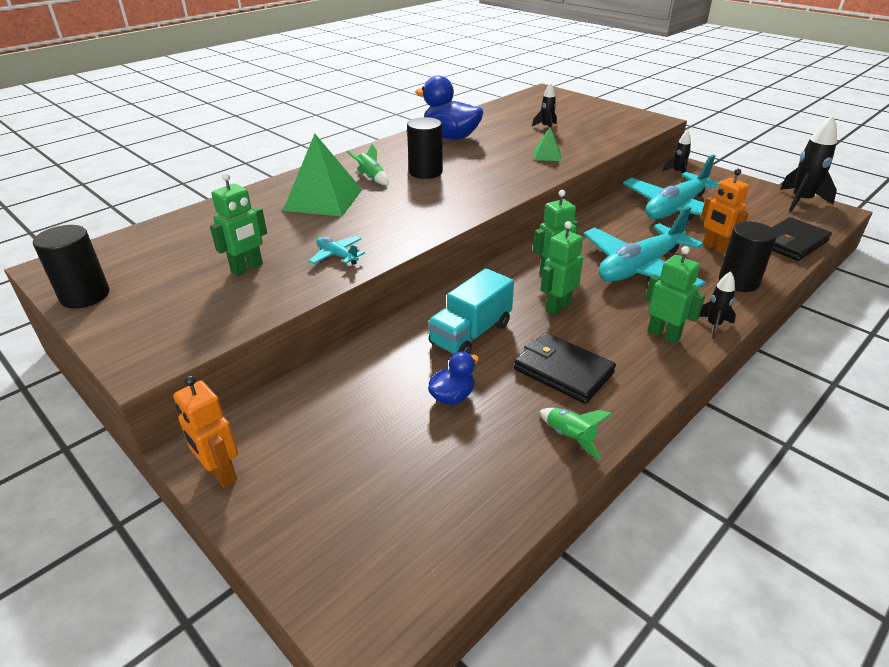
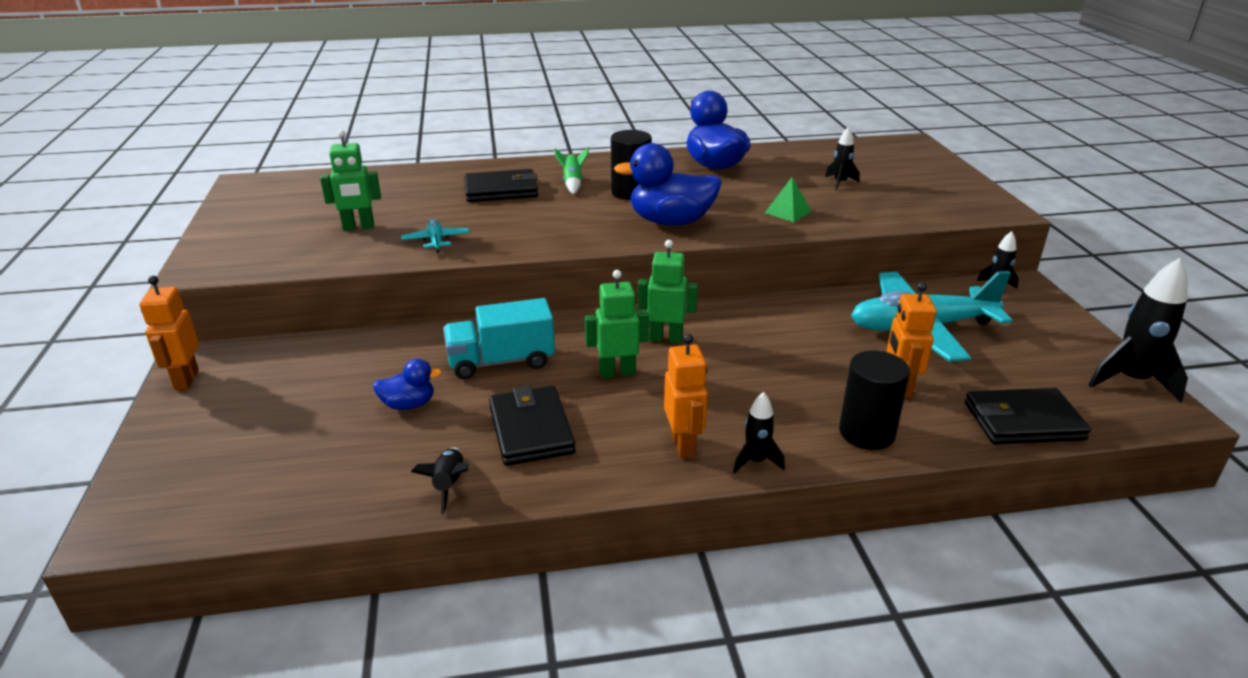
camera: 35 degrees right, 5 degrees down
(85, 296) = (234, 209): black cylinder -> none
(323, 199) = (501, 190): green pyramid -> black wallet
(487, 184) = (671, 222): none -> blue duck
(570, 437) = (449, 485): green rocket -> black rocket
(639, 268) = (766, 372): turquoise plane -> none
(663, 335) = (683, 445): green robot -> orange robot

